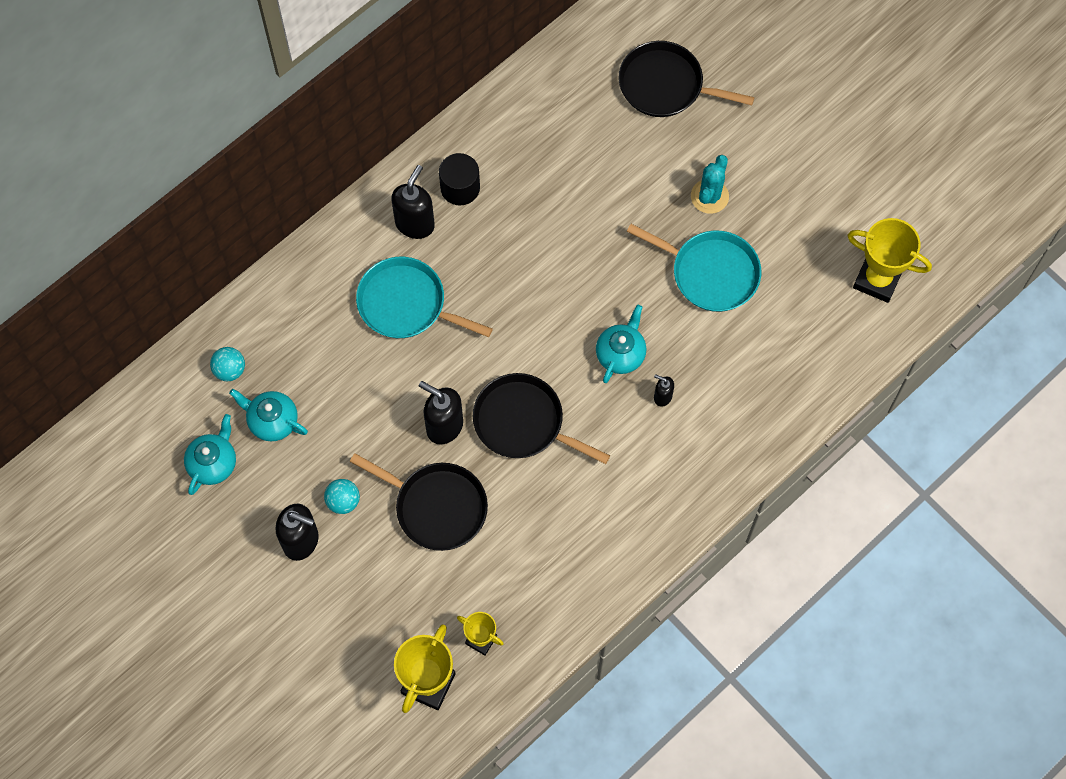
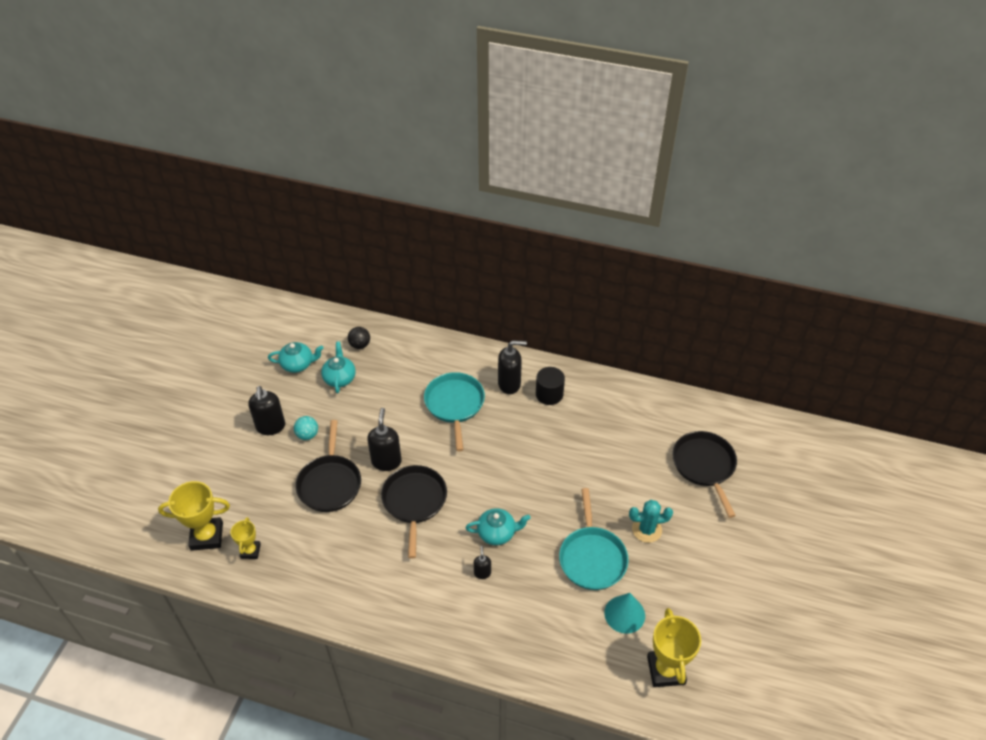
camera: 60 degrees right, 20 degrees down
(230, 370) = (360, 345): turquoise ball -> black ball
(795, 281) = (624, 614): none -> turquoise cone

